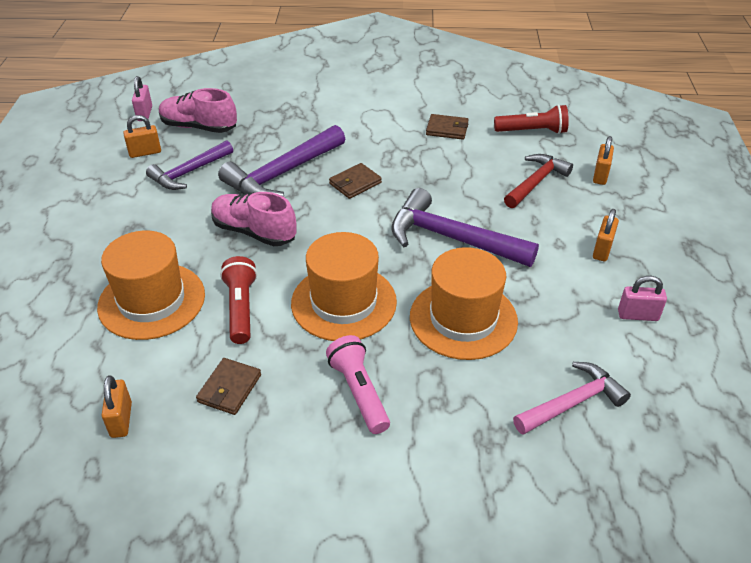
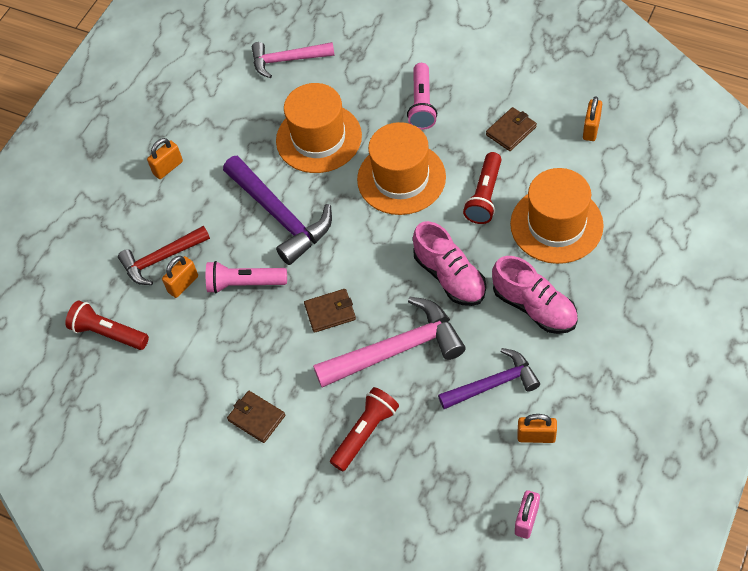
camera: 150 degrees left, 15 degrees up
(199, 127) = (465, 466): pink shoe -> pink shoe (534, 307)
(282, 174) = (397, 350): purple hammer -> pink hammer
(285, 126) = (365, 433): none -> red flashlight
(446, 184) = (244, 283): none -> pink flashlight
(447, 129) = (192, 366): brown wallet -> brown wallet (256, 418)
(600, 175) = (97, 249): orange padlock -> orange padlock (183, 284)
(637, 315) = (192, 106): pink padlock -> none

